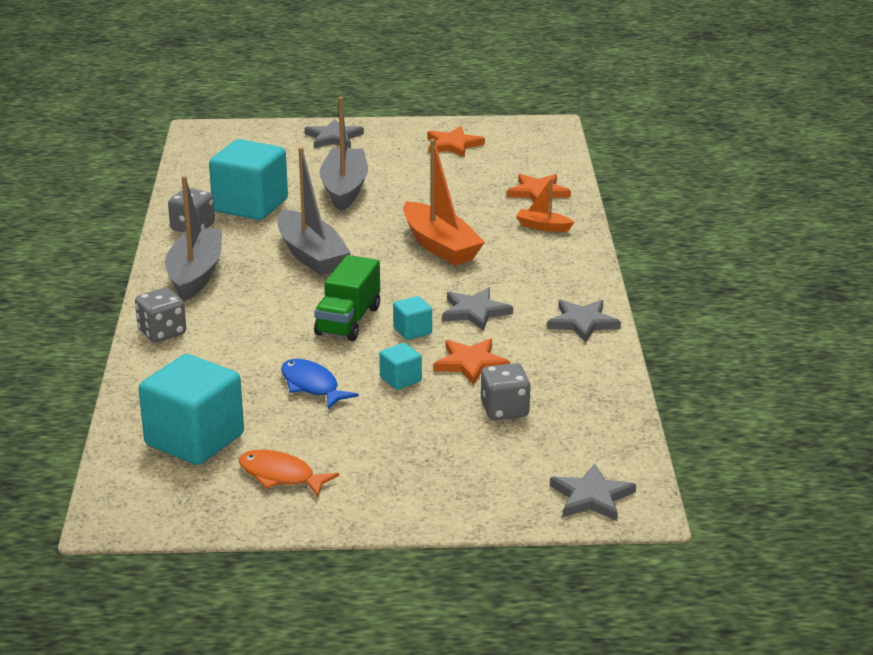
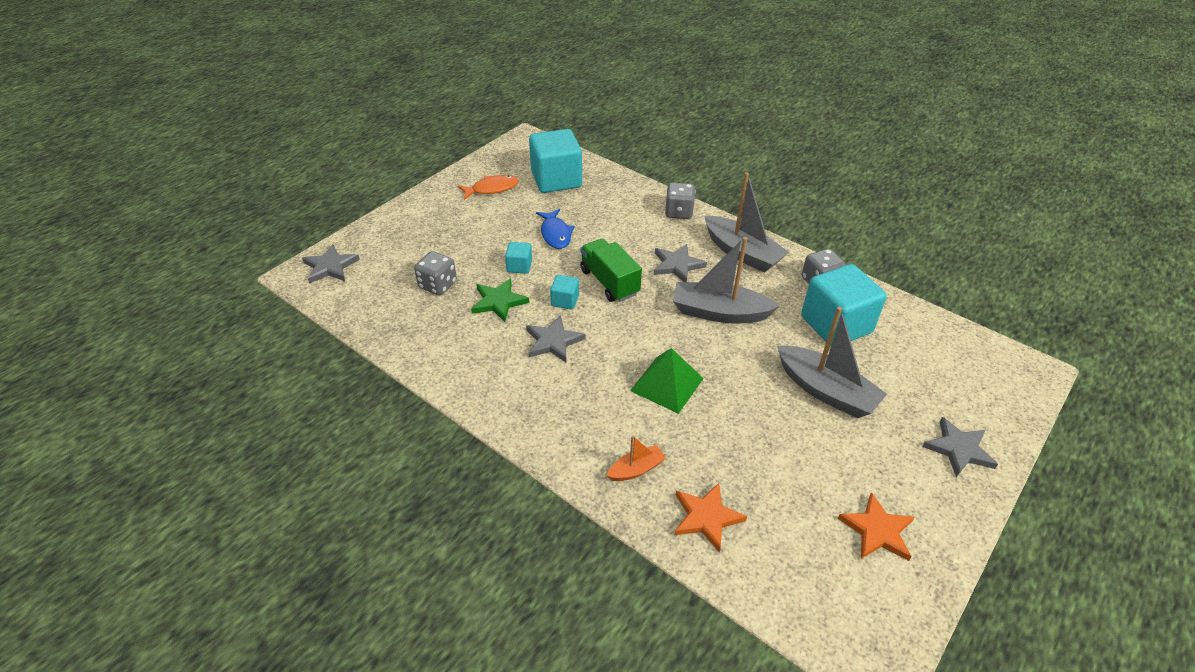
camera: 130 degrees right, 15 degrees up
(312, 386) = (555, 234): blue fish -> blue fish turned 75 degrees clockwise
(440, 246) = (667, 384): orange boat -> green pyramid
(470, 363) = (499, 302): orange star -> green star
(582, 322) = (475, 383): grey star -> grey star (677, 265)

